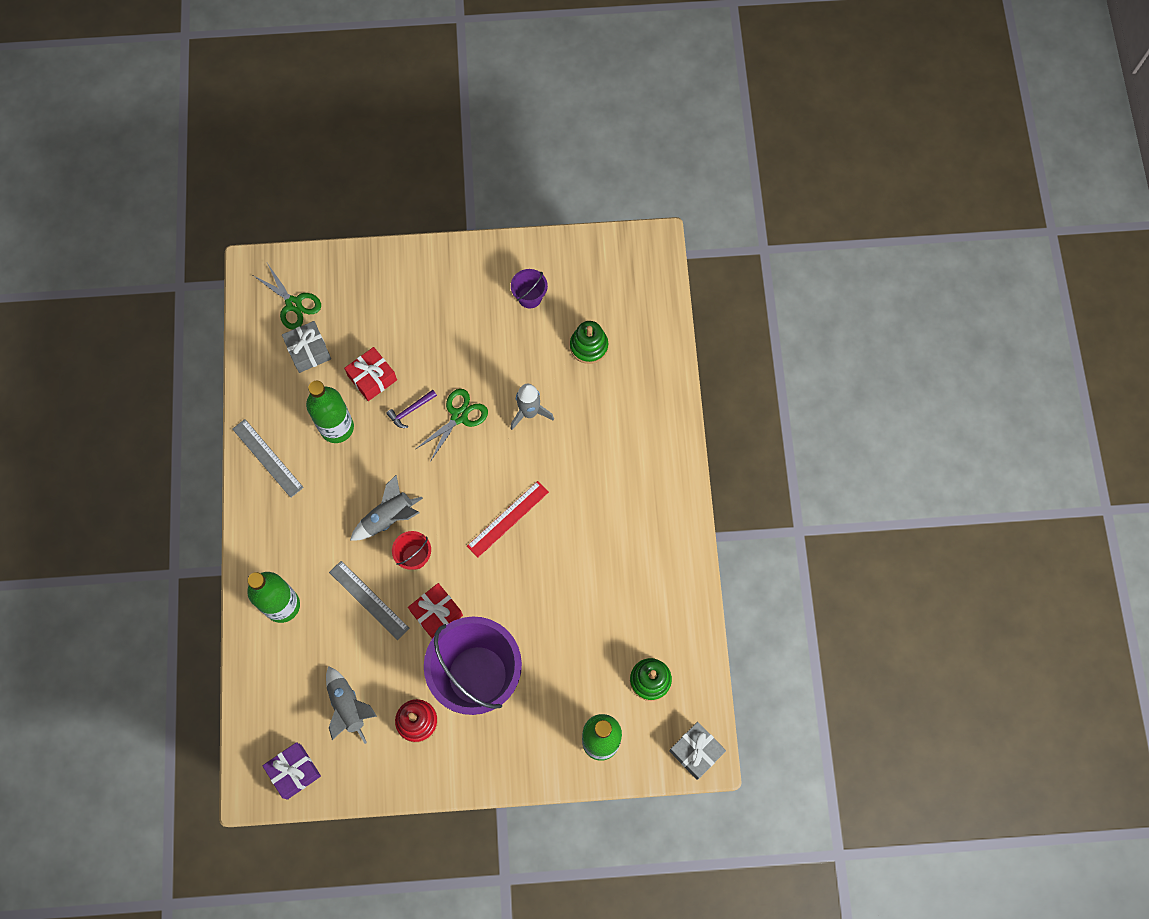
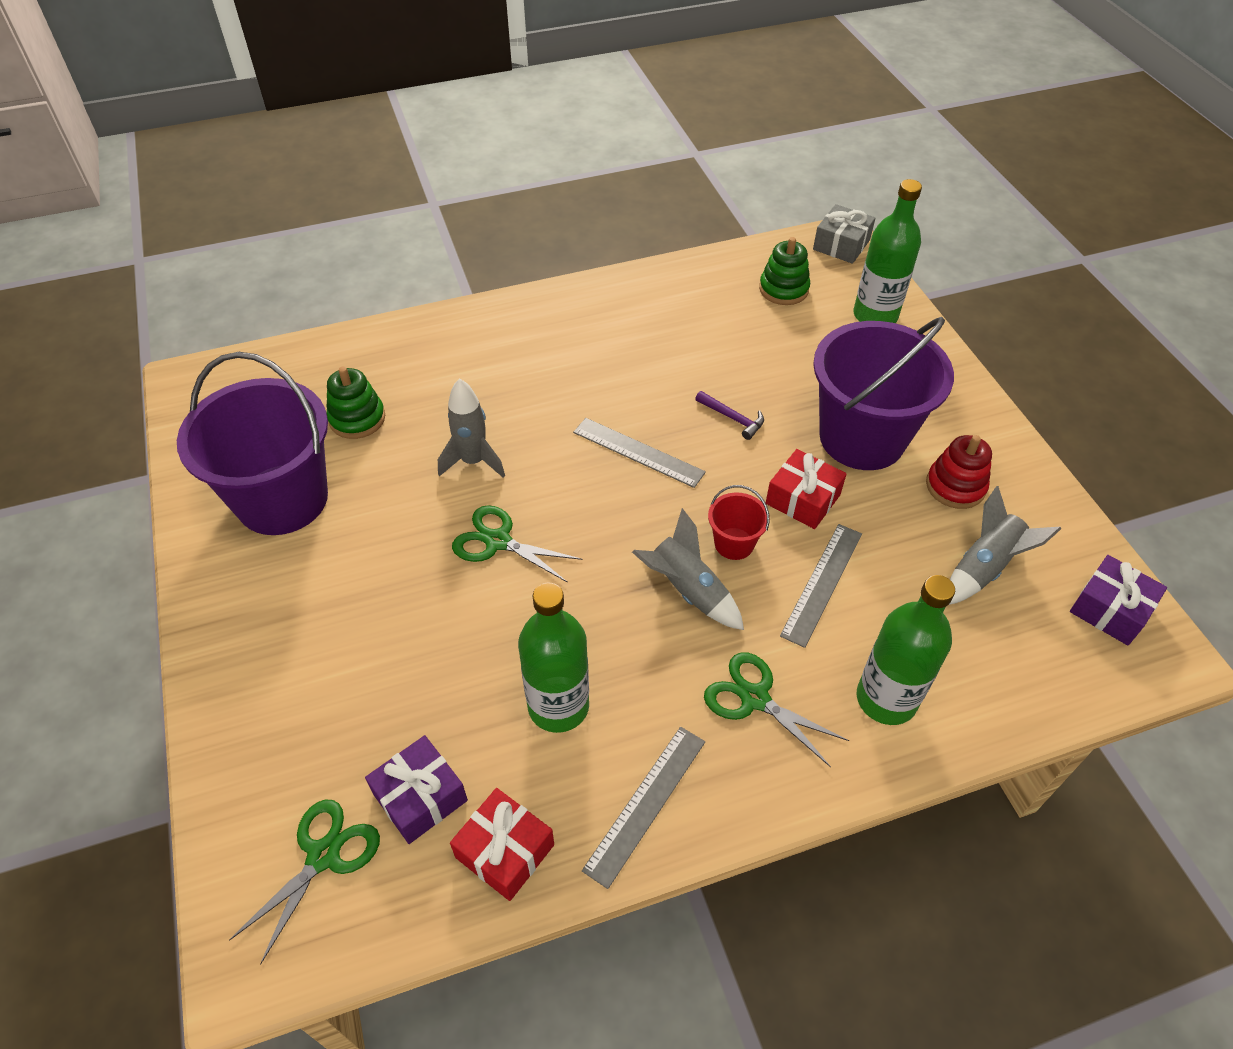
camera: 105 degrees left, 20 degrees down
(307, 533) = (755, 698): none -> green scissors
(308, 351) = (420, 797): grey gift -> purple gift
(372, 378) = (455, 677): red gift -> red gift (505, 851)
(411, 410) = (502, 606): purple hammer -> purple hammer (732, 418)
(508, 519) = (638, 452): red ruler -> grey ruler
(530, 297) = (282, 499): purple bucket -> purple bucket, size x2.35

